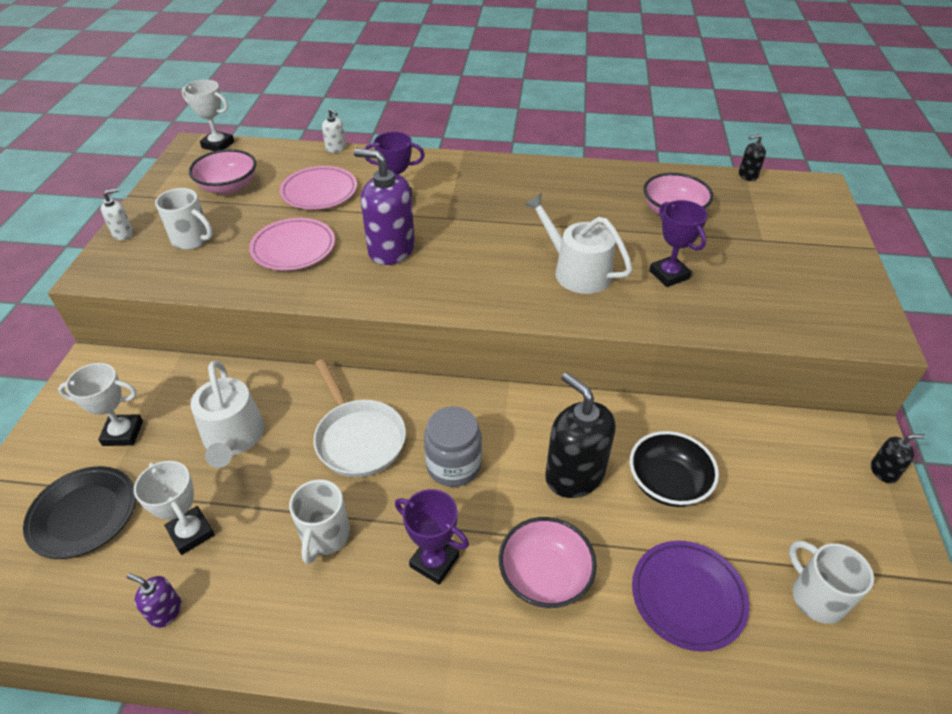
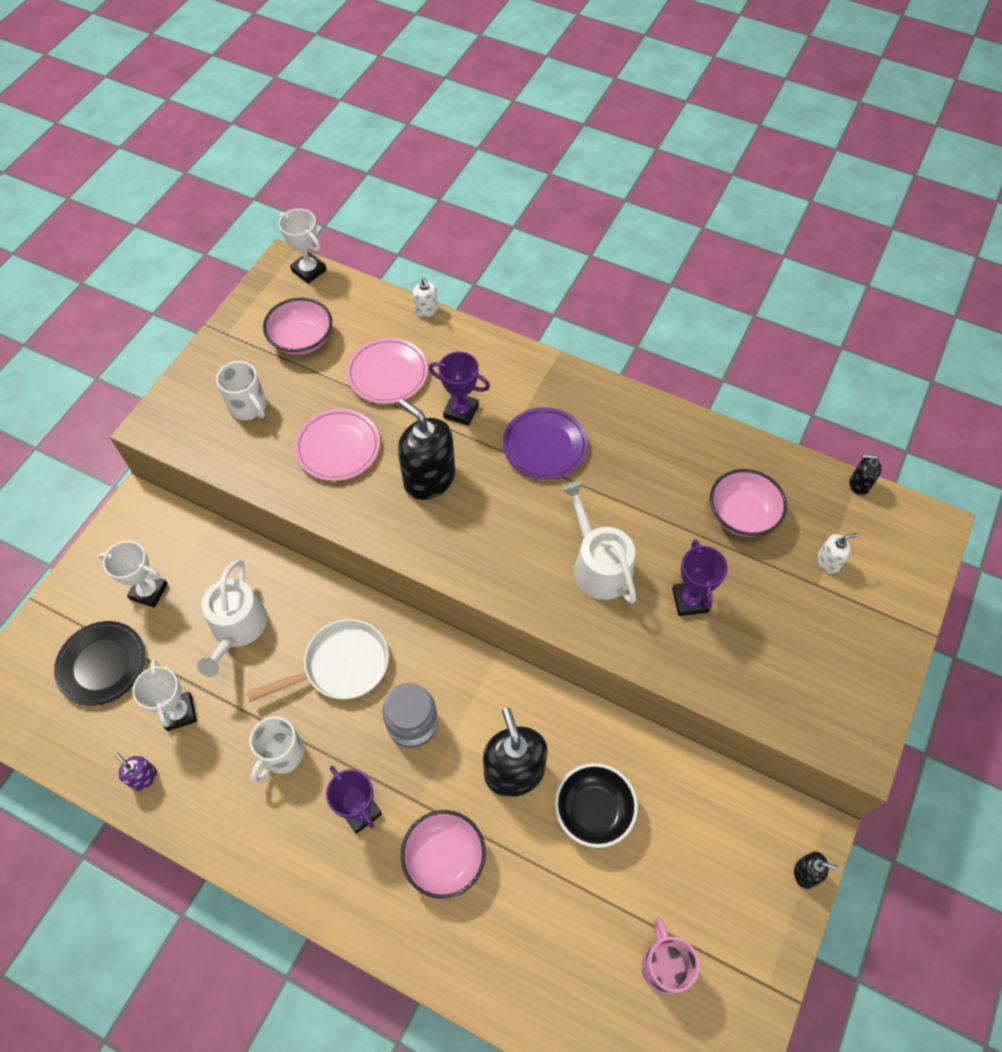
camera: 20 degrees right, 15 degrees up
(123, 234) = (189, 379): white soap dispenser -> white soap dispenser (828, 562)
(358, 438) = (341, 666): white pan -> white pan turned 105 degrees counterclockwise
(391, 250) = (429, 479): purple soap dispenser -> black soap dispenser
(687, 596) = (554, 922): purple plate -> purple plate (545, 446)
(816, 597) = (664, 965): white mug -> pink mug

